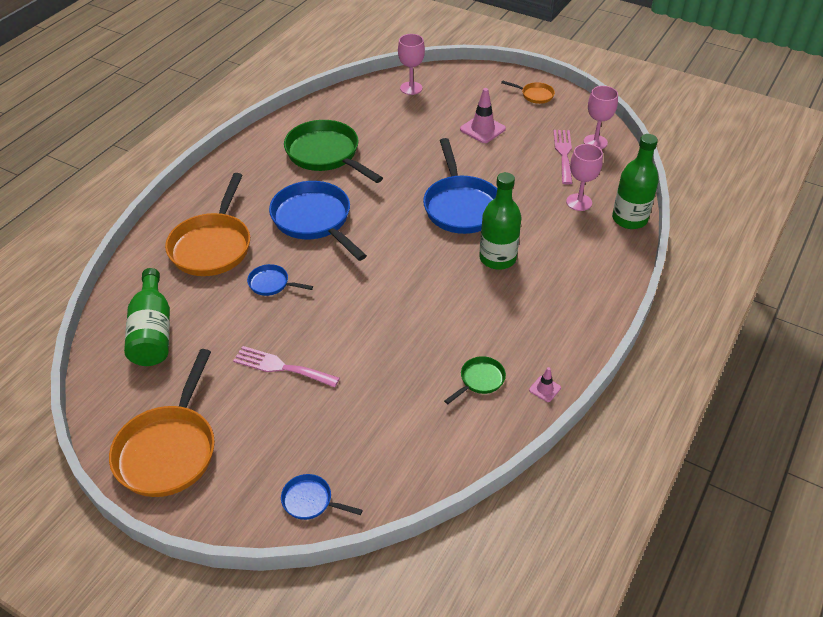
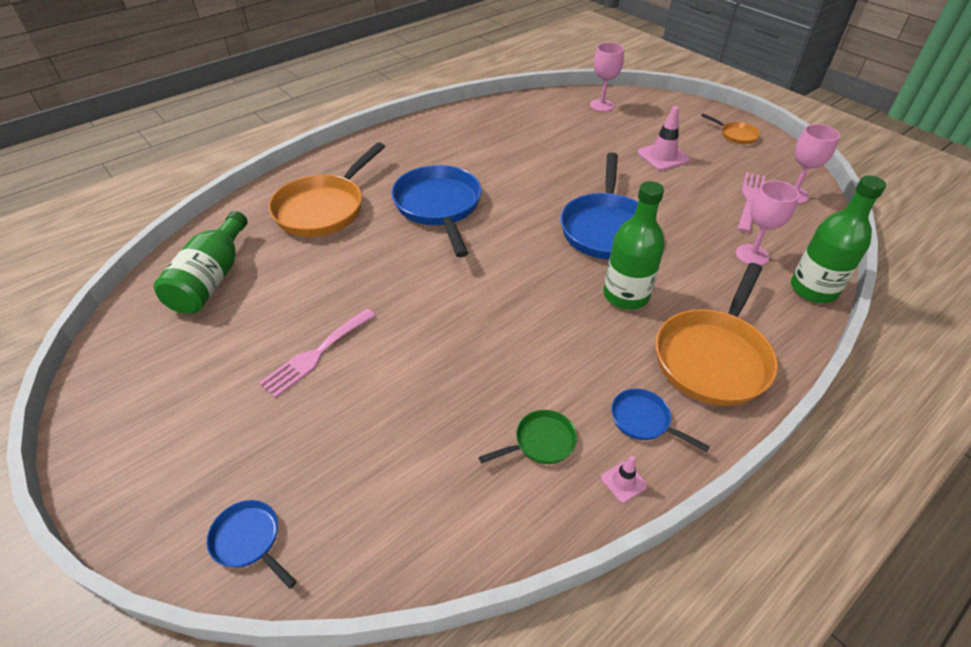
camera: 20 degrees right, 0 degrees up
(169, 450) = (139, 415): orange pan -> orange pan (713, 357)
(271, 284) = (359, 260): blue pan -> blue pan (643, 420)
(281, 367) = (316, 354): pink fork -> pink fork turned 90 degrees counterclockwise
(326, 154) = (484, 148): green pan -> none

